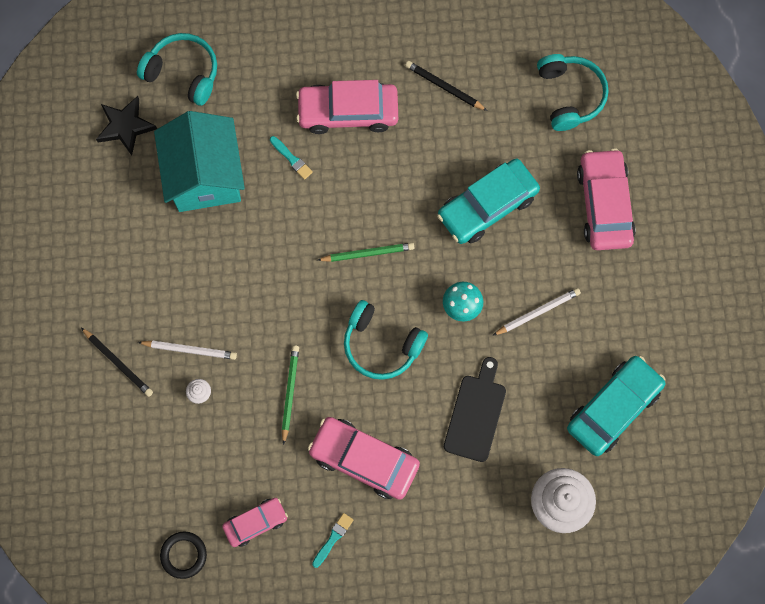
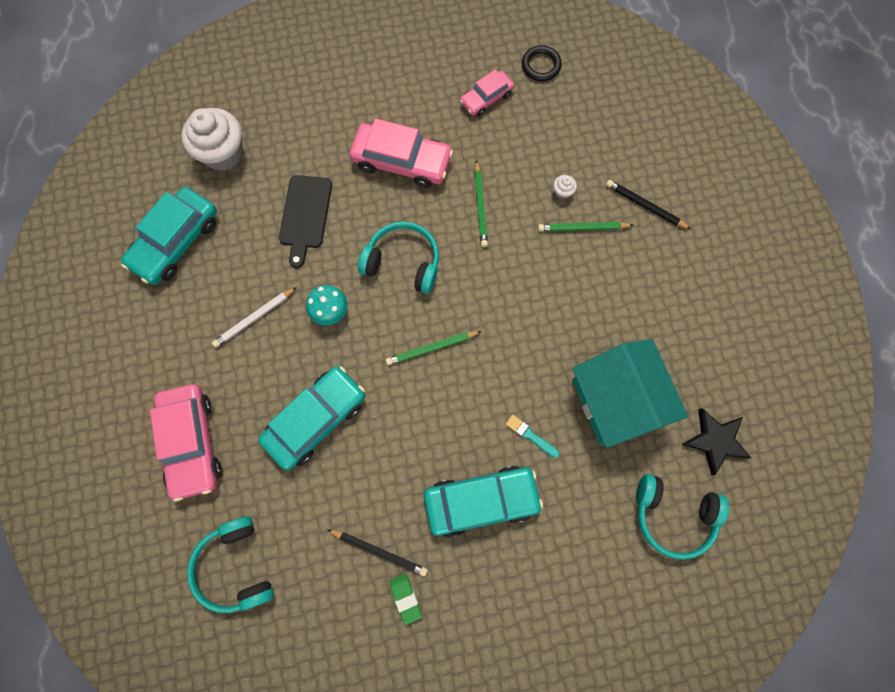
camera: 170 degrees right, 0 degrees up
(190, 350) = (582, 228): white pencil -> green pencil
(333, 539) = (417, 96): turquoise brush -> none
(348, 112) = (481, 501): pink car -> turquoise car
(427, 49) = (405, 598): none -> green eraser

